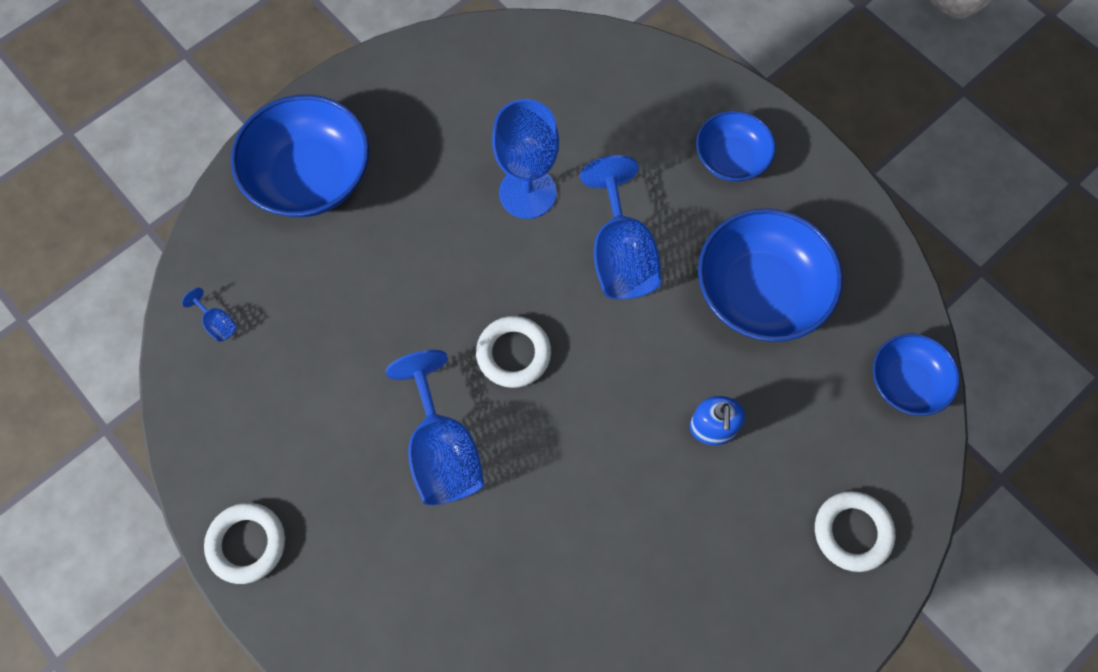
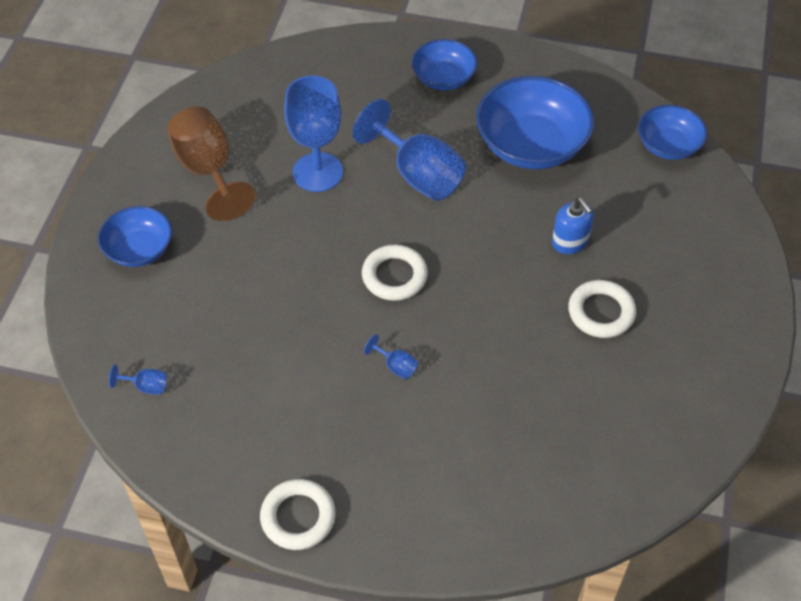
camera: 35 degrees left, 15 degrees down
(310, 176) = (139, 249): blue bowl -> blue bowl, size x0.59
(430, 128) = (208, 170): none -> brown goblet
(442, 451) = (396, 366): blue goblet -> blue goblet, size x0.41
(852, 532) = (710, 249): white ring -> white ring (601, 312)

